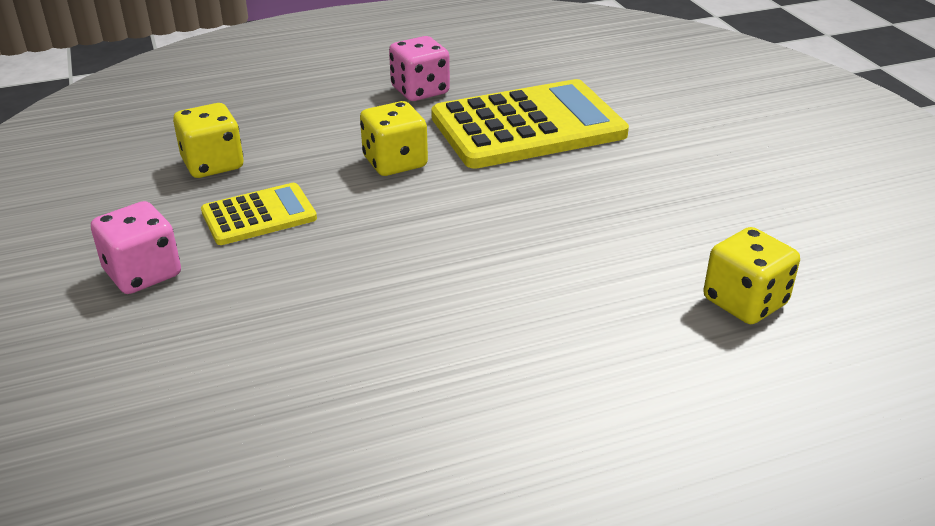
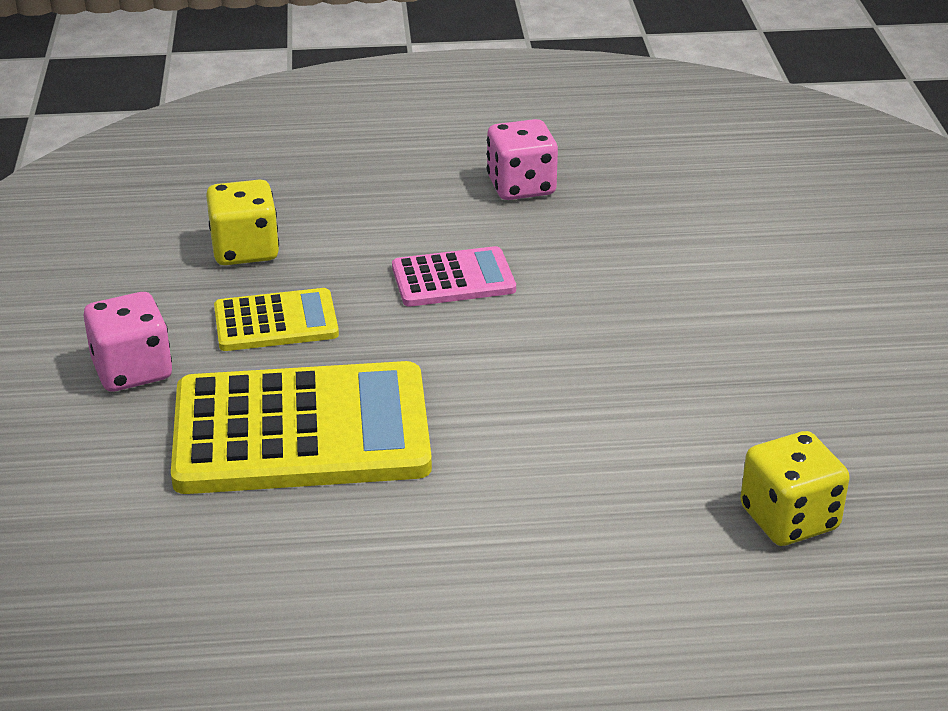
camera: 15 degrees right, 0 degrees up
(395, 162) = (453, 279): yellow dice -> pink calculator
(528, 126) = (634, 255): yellow calculator -> yellow calculator (301, 431)

